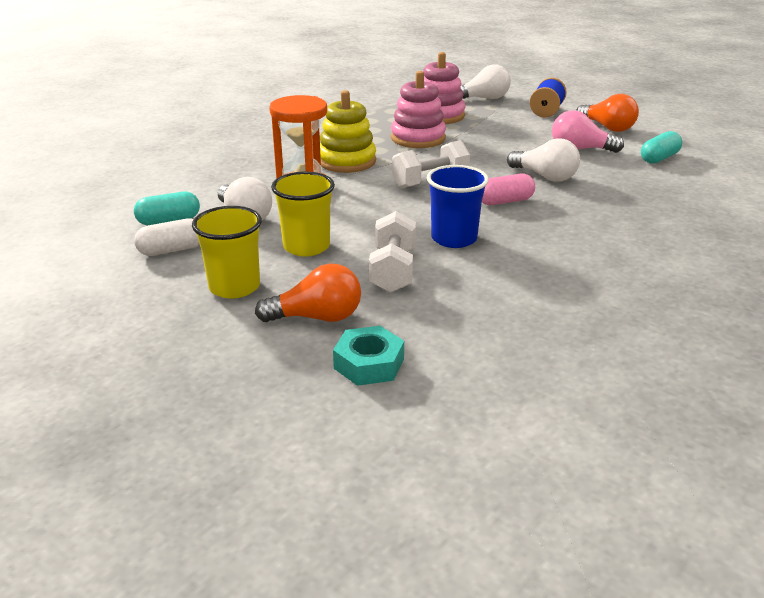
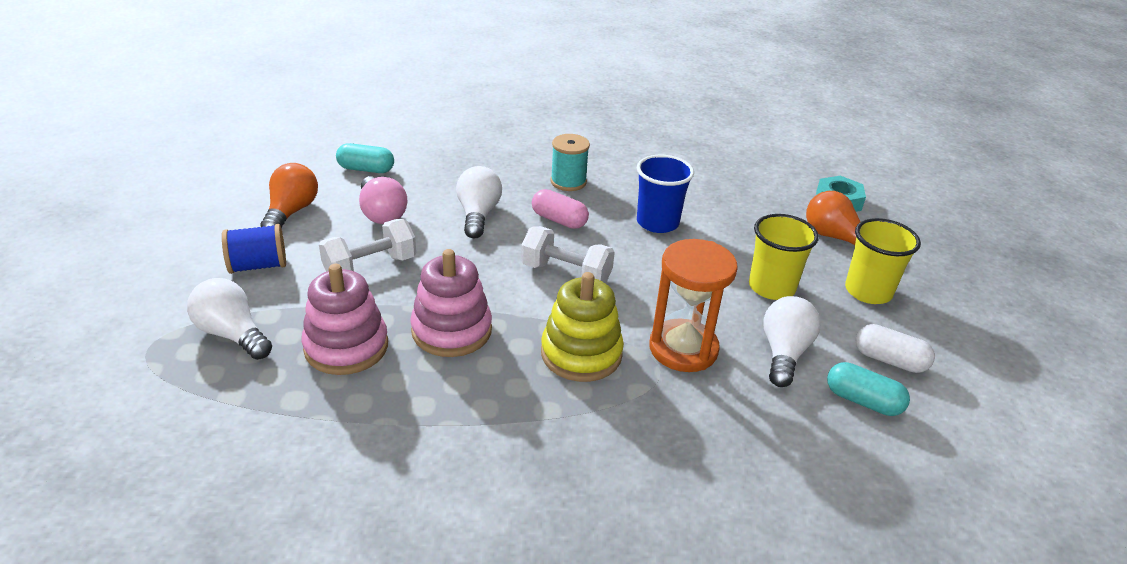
camera: 130 degrees left, 5 degrees up
(393, 271) = (740, 231): white dumbbell -> white dumbbell (370, 267)
(567, 225) = (568, 182): none -> turquoise spool

